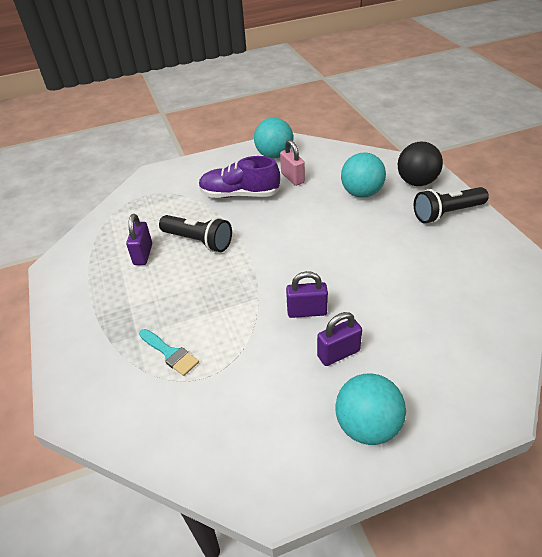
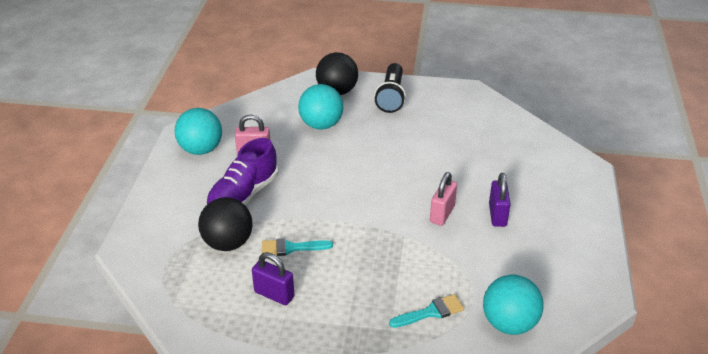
camera: 65 degrees left, 5 degrees down
(183, 210) = (228, 243): none -> black ball
(198, 241) = (291, 248): black flashlight -> turquoise brush
(307, 311) = (442, 214): purple padlock -> pink padlock
(367, 426) = (569, 228): turquoise ball -> turquoise ball (509, 323)

